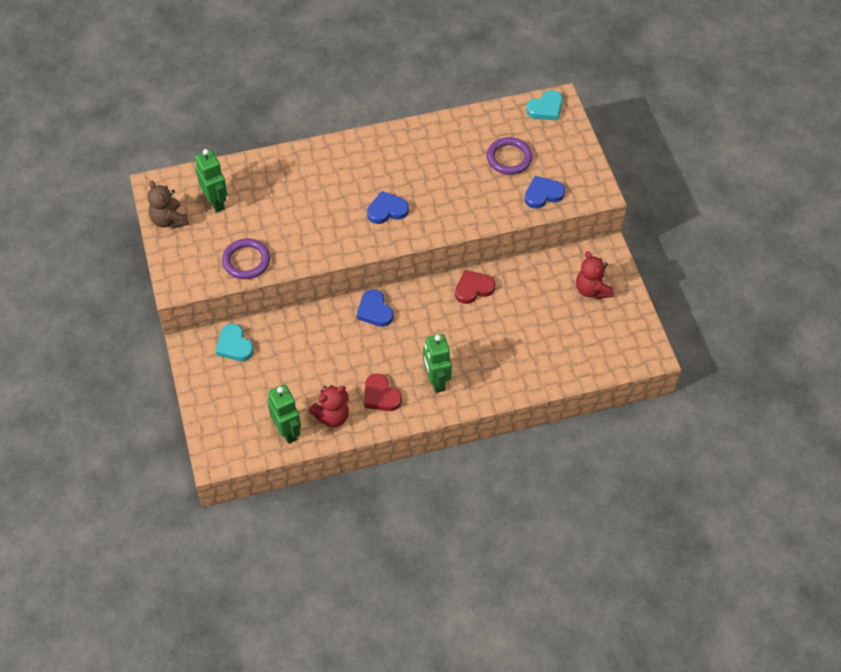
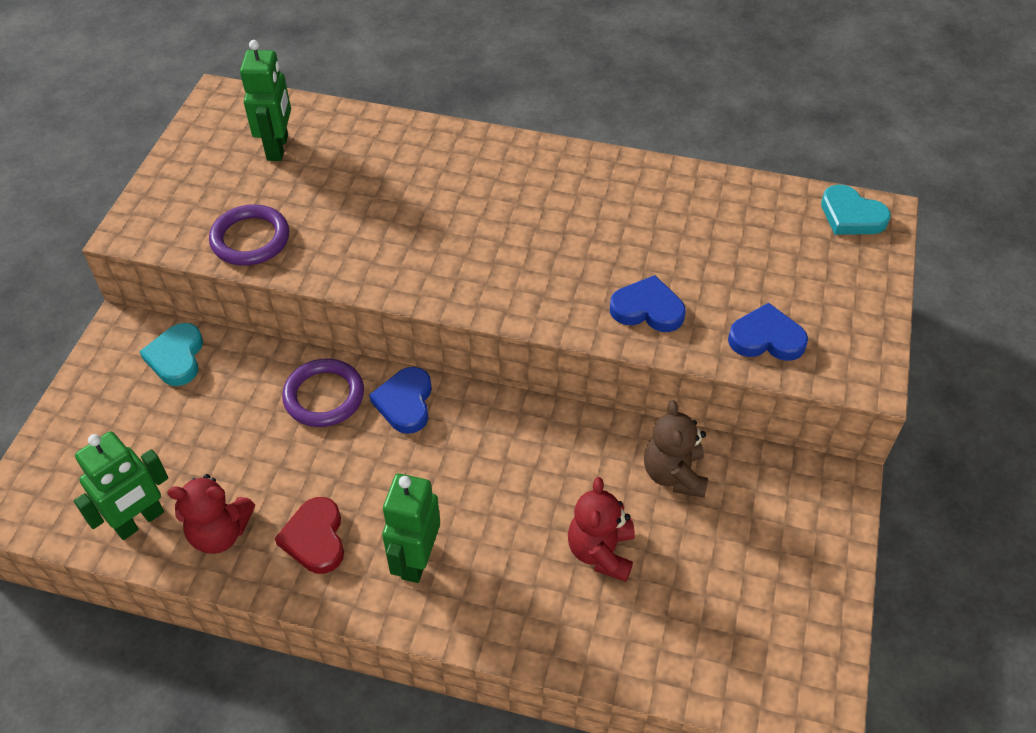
camera: 30 degrees right, 5 degrees down
(169, 220) = (200, 145): brown teddy bear -> brown teddy bear (674, 474)
(287, 431) = (140, 521): green robot -> green robot turned 45 degrees clockwise
(387, 210) = (502, 257): blue heart -> blue heart (647, 309)
(473, 288) = (578, 441): red heart -> none
(509, 158) = (744, 262): purple ring -> purple ring (324, 396)
(546, 108) = (851, 216): turquoise heart -> turquoise heart turned 45 degrees clockwise
(592, 290) = (774, 537): red teddy bear -> red teddy bear (601, 552)

